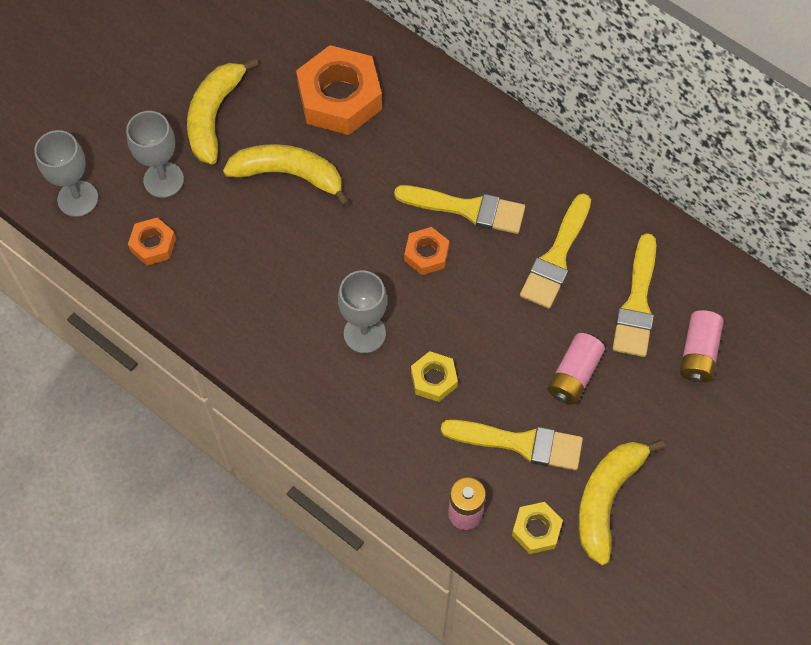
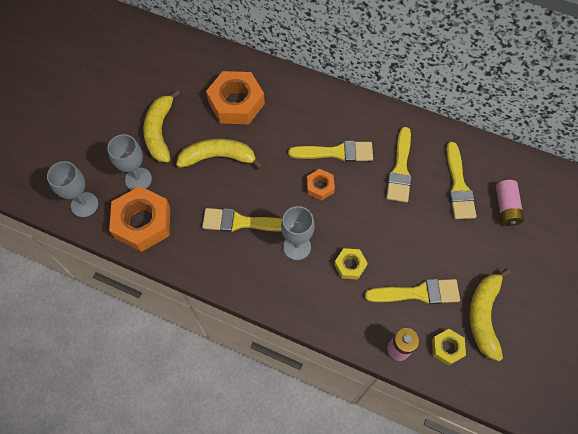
camera: 15 degrees left, 0 degrees up
(153, 245) = (142, 222): orange nut -> orange nut, size x1.98
(294, 278) = (241, 222): none -> yellow brush
(574, 375) = (436, 240): pink battery -> none

